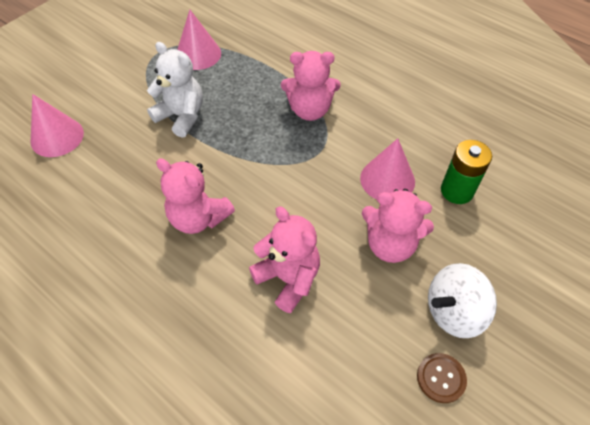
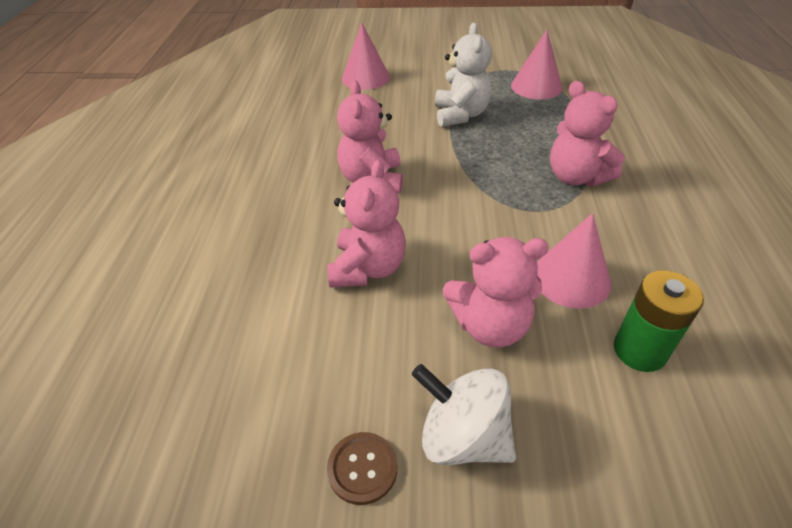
camera: 55 degrees right, 10 degrees down
(390, 244) = (490, 325): pink teddy bear -> pink teddy bear turned 75 degrees counterclockwise

